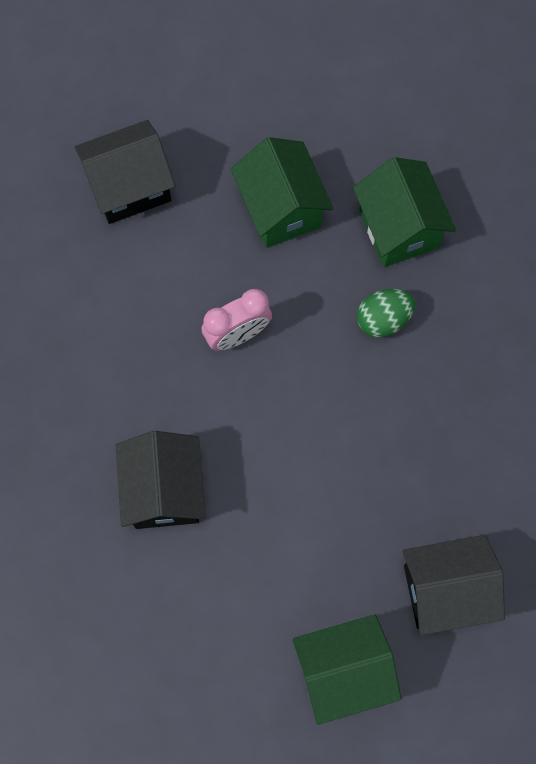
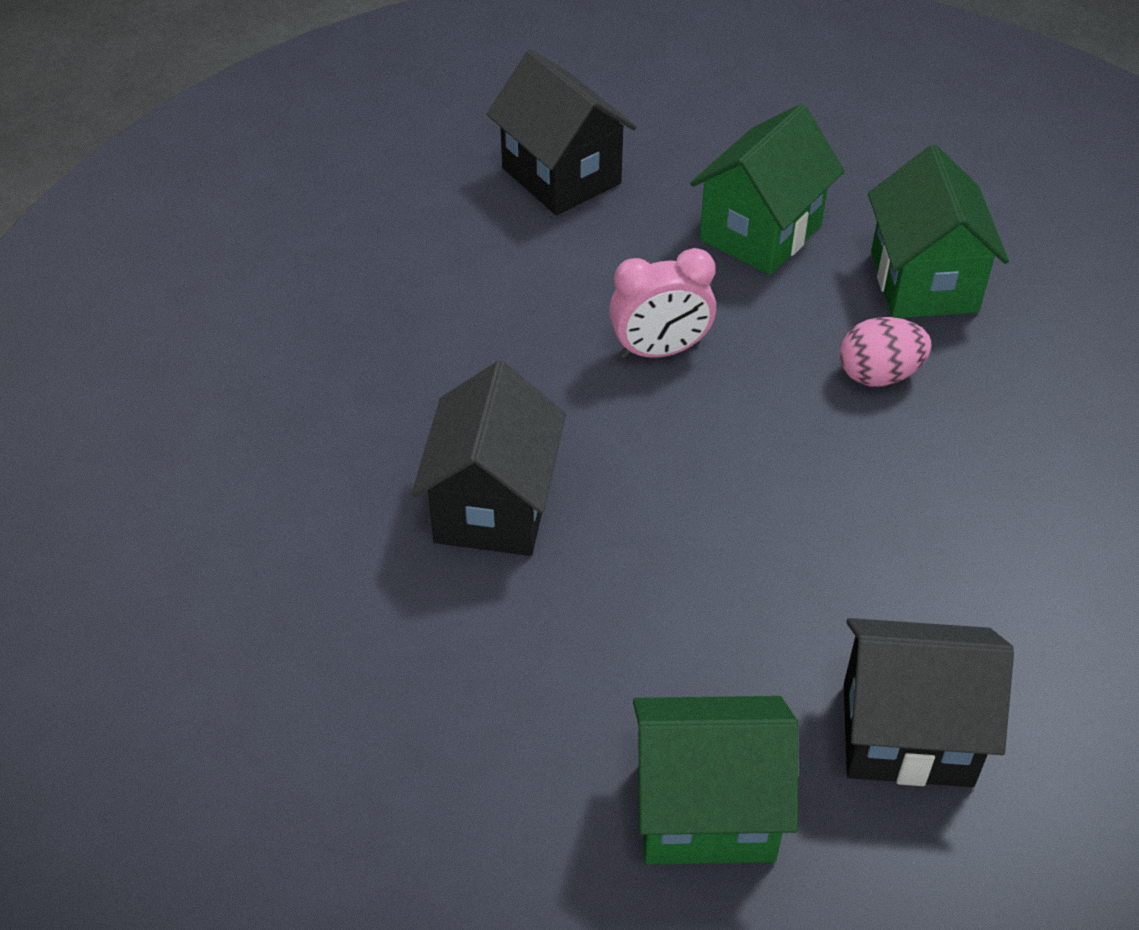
camera: 15 degrees right, 25 degrees down
(130, 187) = (561, 176): black house -> black house turned 60 degrees clockwise
(281, 209) = (760, 232): green house -> green house turned 45 degrees clockwise
(383, 319) = (879, 375): green egg -> pink egg

